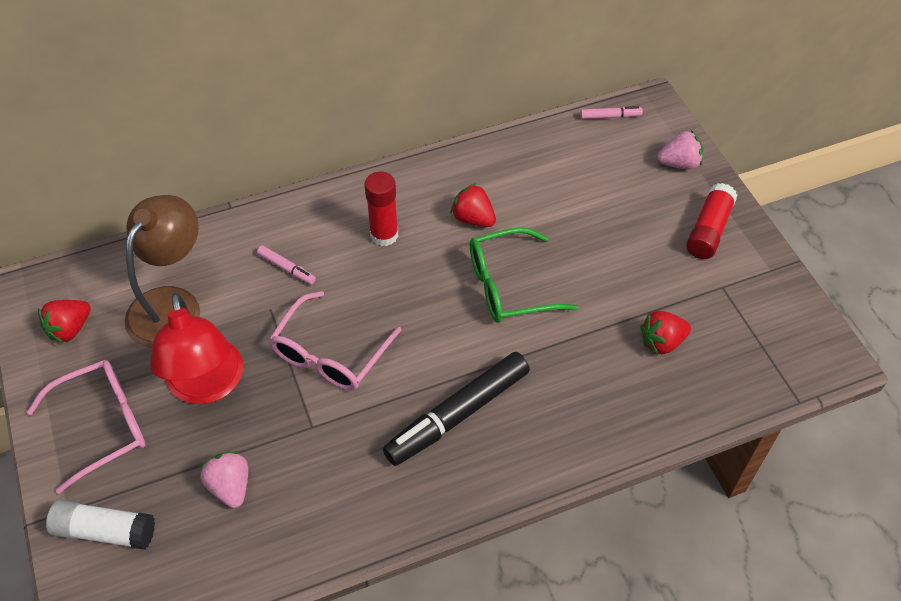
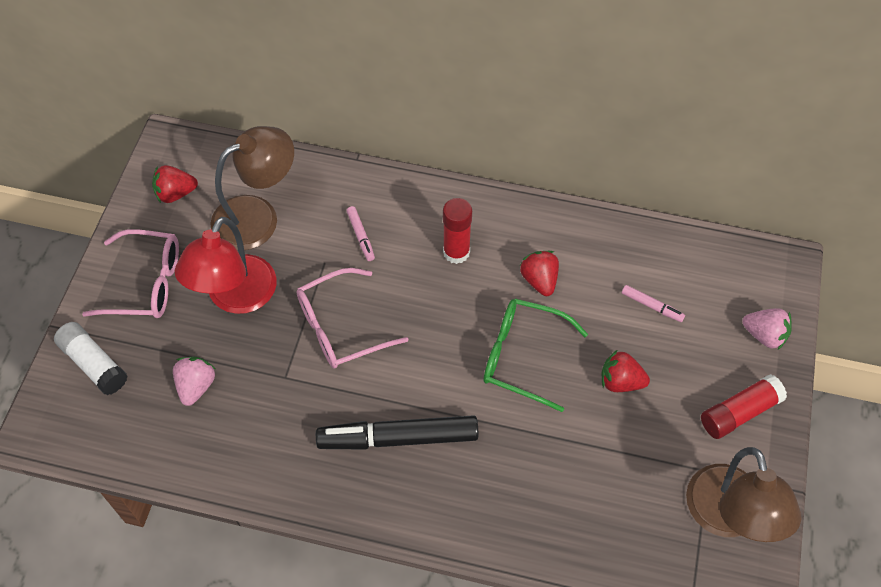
camera: 35 degrees right, 5 degrees up
(610, 116) = (736, 254): pink marker -> pink marker (652, 306)
(662, 342) = (612, 485): red strawberry -> red strawberry (620, 381)
(765, 311) = (728, 517): none -> brown lamp

